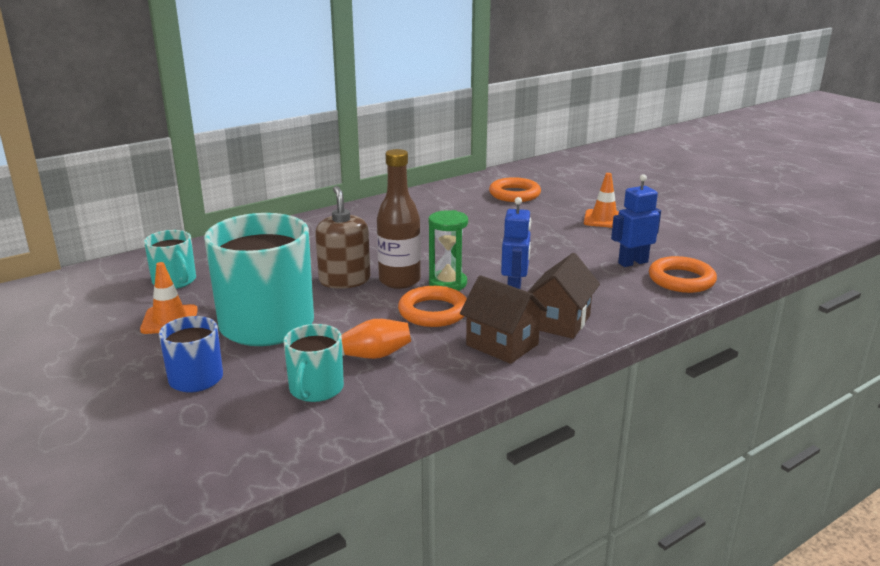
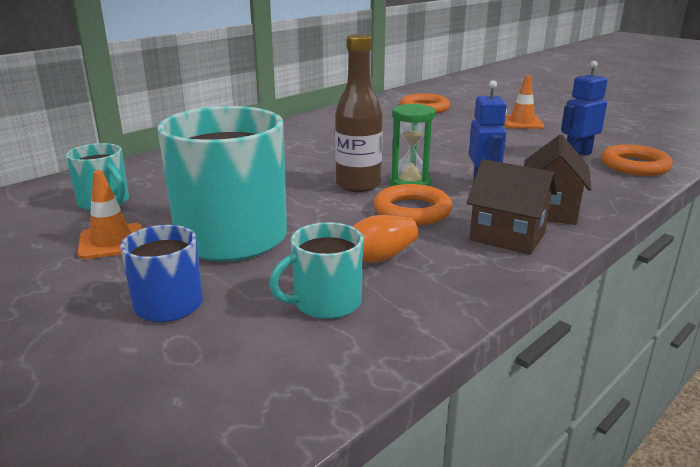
camera: 10 degrees left, 0 degrees up
(315, 389) = (325, 302): turquoise mug -> turquoise mug turned 60 degrees clockwise
(344, 280) = (298, 188): brown soap dispenser -> none

